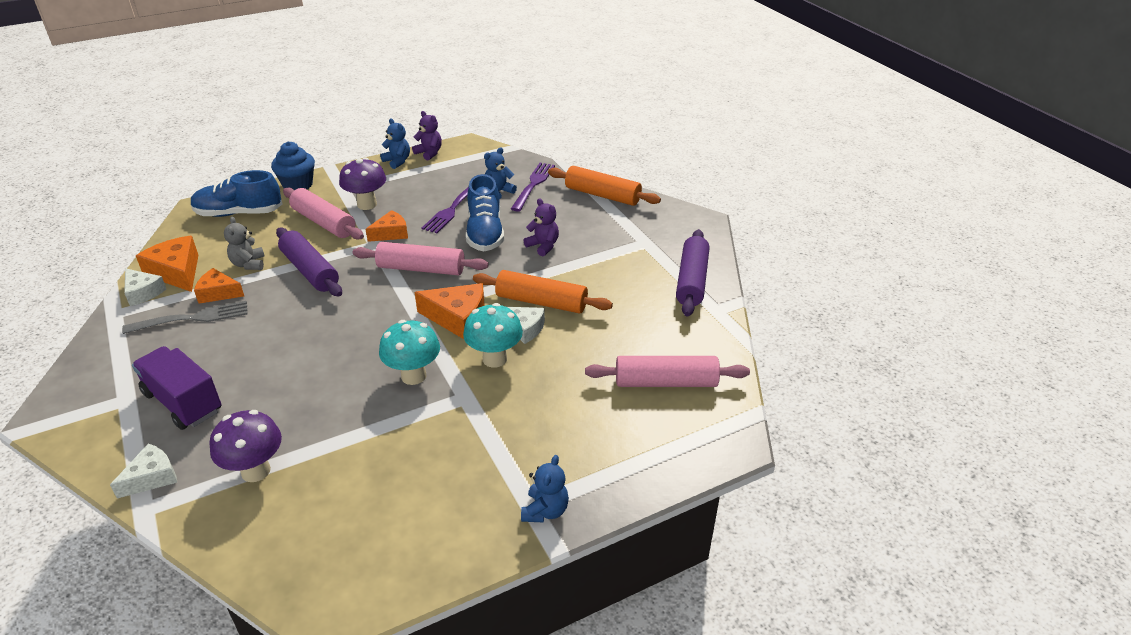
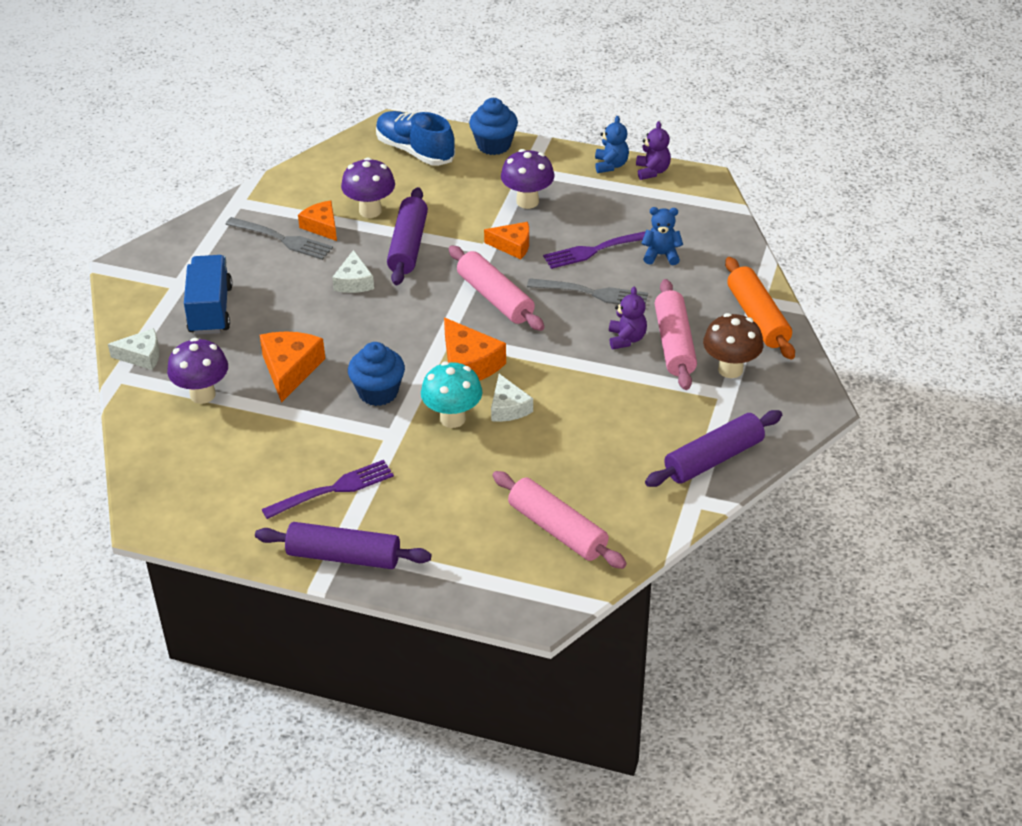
camera: 45 degrees right, 5 degrees up
(143, 292) = (272, 193): white cheese -> white cheese (354, 282)
(176, 272) = (312, 187): orange cheese -> orange cheese (290, 369)
(183, 402) = (210, 310): purple truck -> blue truck
(249, 264) = (370, 211): grey teddy bear -> purple mushroom
(324, 222) = (471, 201): pink rolling pin -> pink rolling pin (674, 344)
(413, 376) = (378, 392): turquoise mushroom -> blue cupcake
(485, 233) = (593, 293): blue shoe -> grey fork
(533, 184) = (706, 266): purple fork -> purple fork (333, 489)
(541, 302) = (553, 393): orange rolling pin -> none
(545, 510) = (344, 556): blue teddy bear -> purple rolling pin
(628, 229) = (730, 369): none -> brown mushroom

